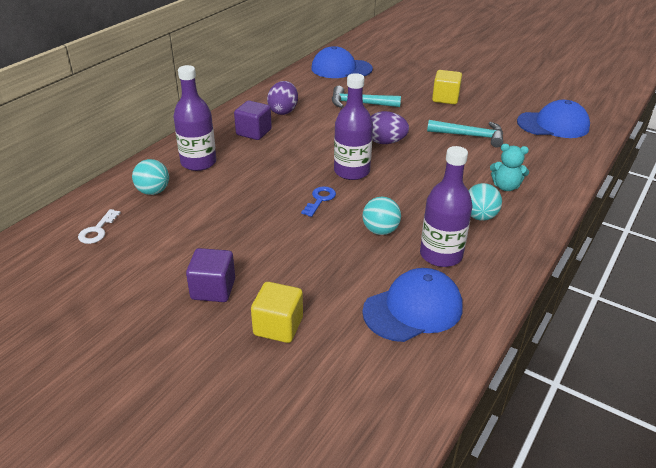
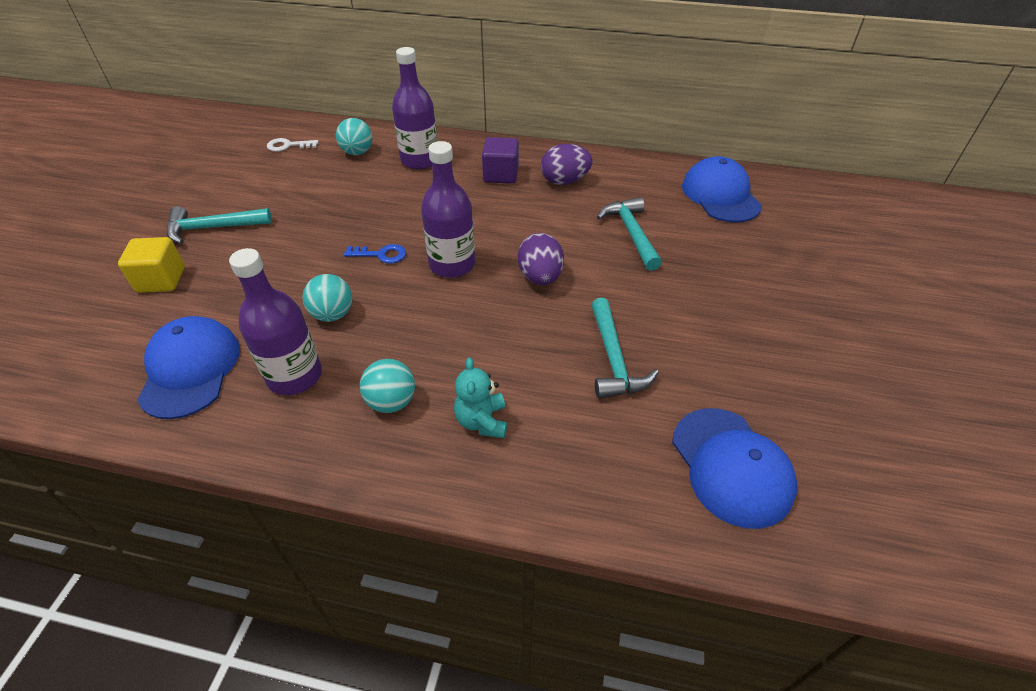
camera: 70 degrees right, 10 degrees up
(213, 289) = (213, 228): purple cube -> turquoise hammer
(413, 309) = (190, 369): blue cap -> blue cap turned 135 degrees counterclockwise
(445, 98) = (717, 312): yellow cube -> none

